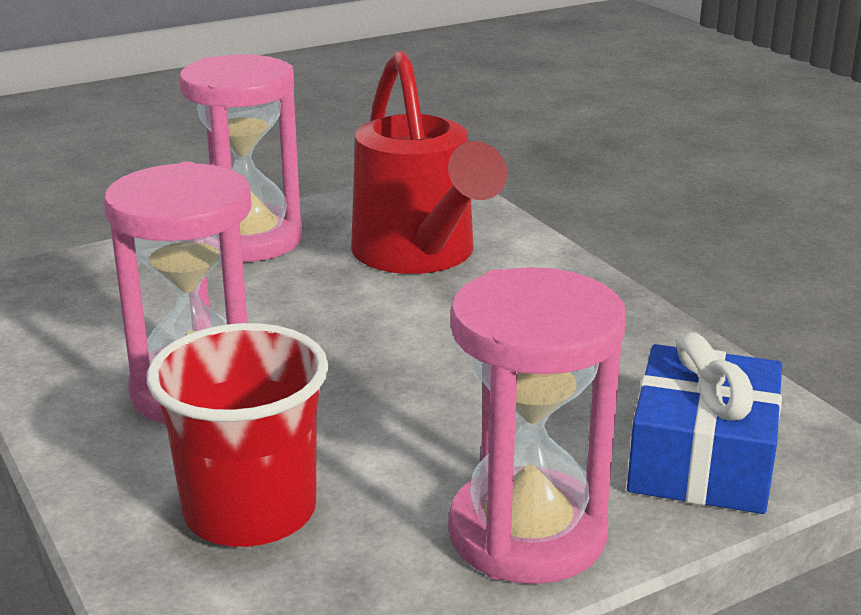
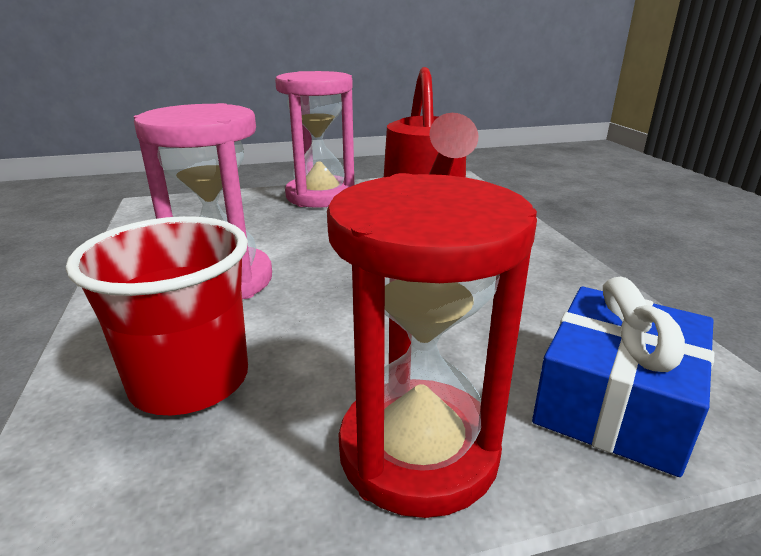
camera: 15 degrees right, 0 degrees up
(527, 533) = (418, 450): pink hourglass -> red hourglass

